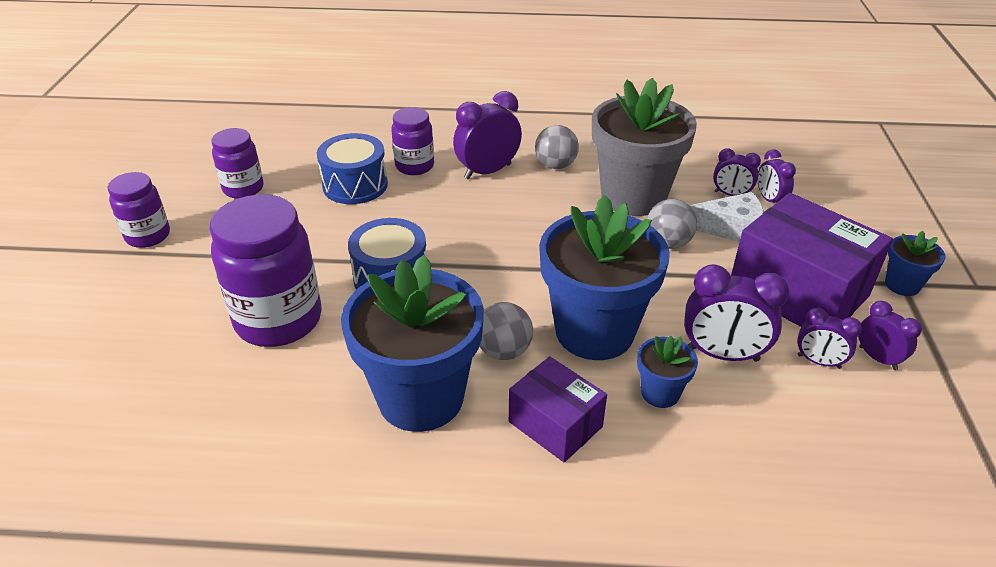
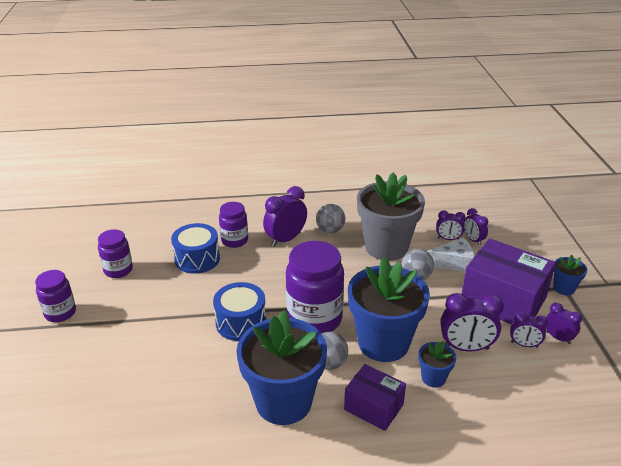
camera: 10 degrees left, 5 degrees down
(278, 320) = (173, 362): purple jar -> purple jar (314, 319)

